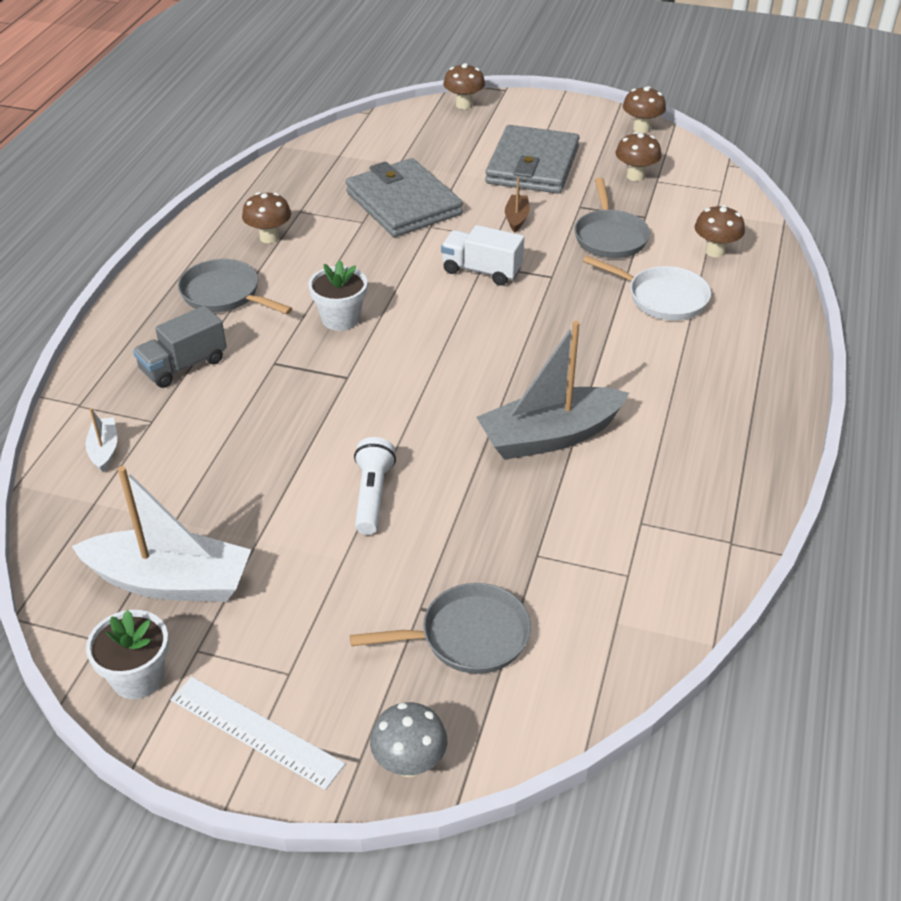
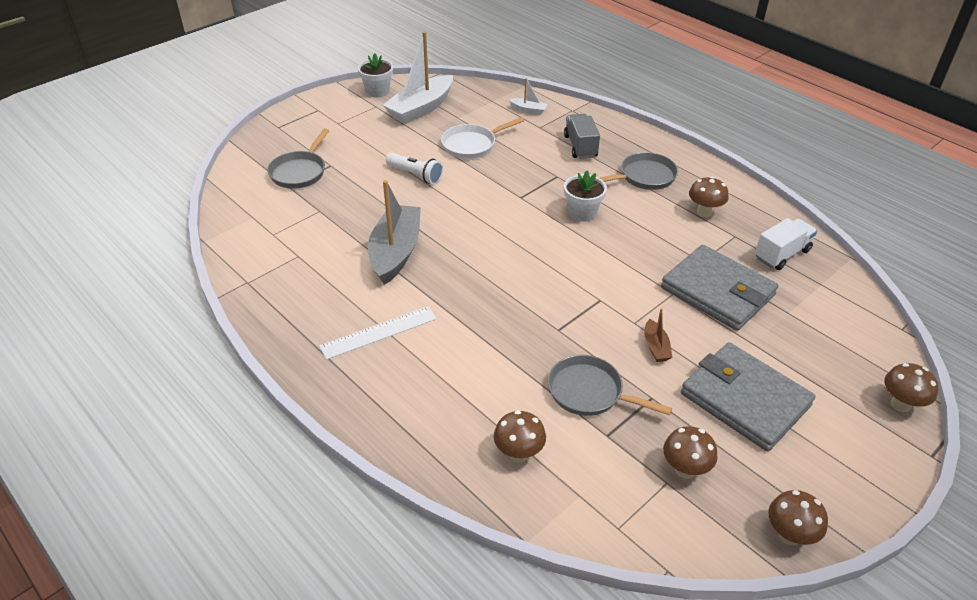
camera: 120 degrees right, 0 degrees up
(256, 731) = (320, 109): white ruler -> white ruler (379, 332)
(403, 203) = (717, 291): grey wallet -> grey wallet turned 45 degrees clockwise
(409, 763) = (261, 137): grey mushroom -> none
(482, 271) = (592, 295): white truck -> white truck (782, 254)
(516, 218) = (656, 347): brown boat -> brown boat turned 45 degrees clockwise
(662, 298) = (482, 379): white pan -> white pan (472, 145)

